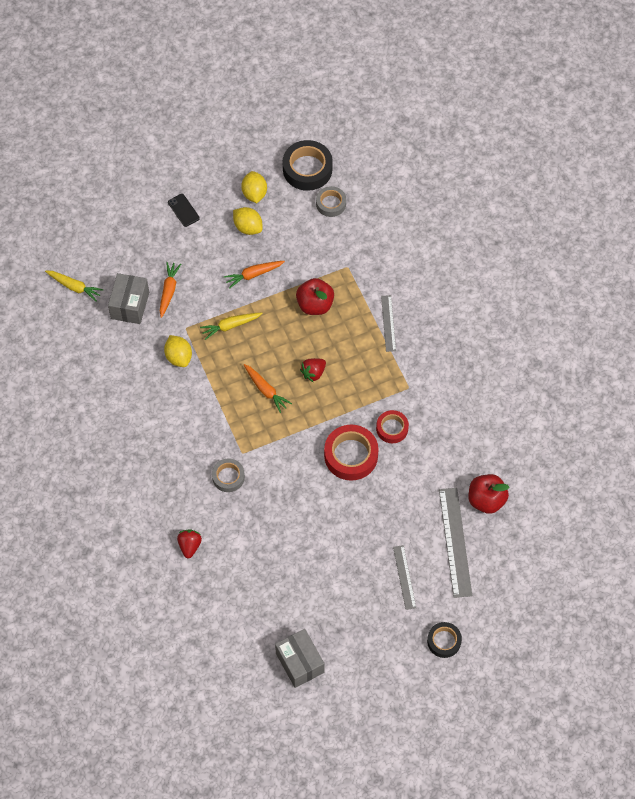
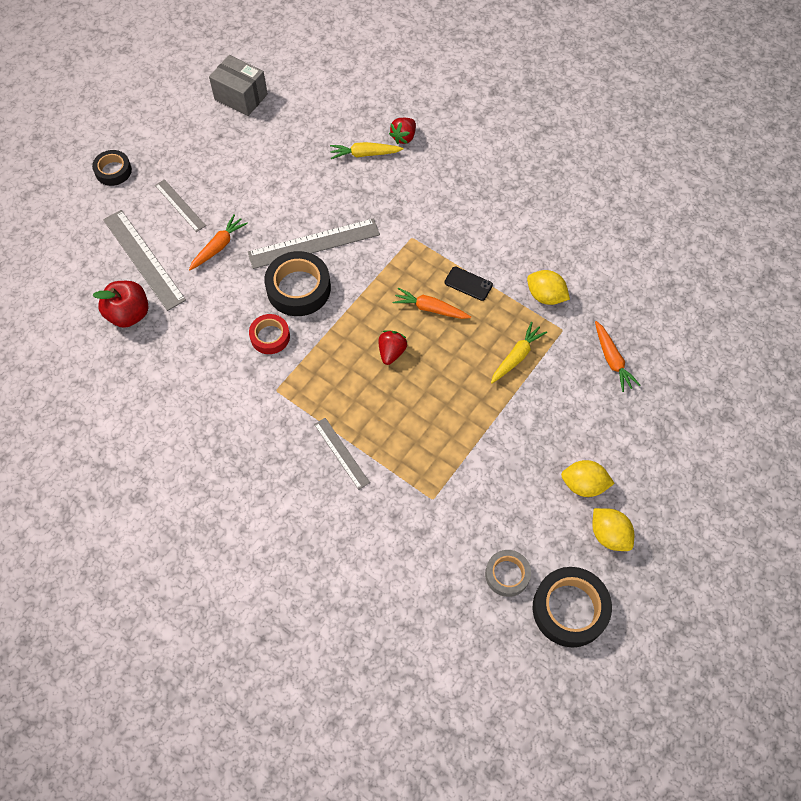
camera: 150 degrees right, 0 degrees up
(74, 287) = (712, 312): yellow carrot -> yellow carrot (365, 154)
(130, 305) = (639, 323): grey box -> none
(183, 210) = (674, 465): black phone -> black phone (468, 284)
(189, 546) = (404, 137): red strawberry -> red strawberry turned 60 degrees clockwise
(228, 477) = (410, 210): grey tape -> none
(253, 275) = (534, 429): orange carrot -> orange carrot (218, 246)
(315, 305) = (440, 430): red apple -> none
(318, 486) = (314, 244): none -> grey ruler
(351, 455) = (298, 288): red tape -> black tape

